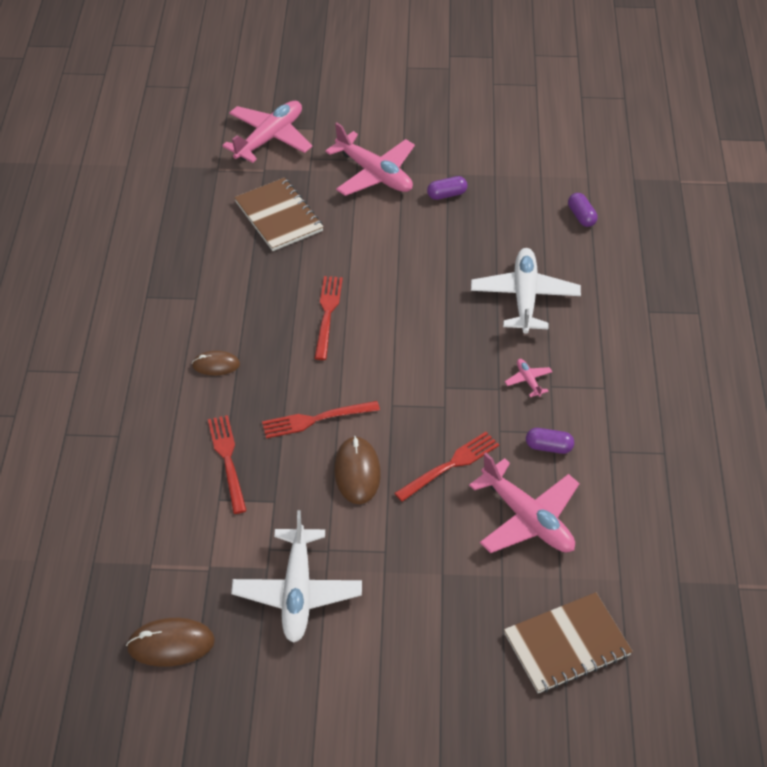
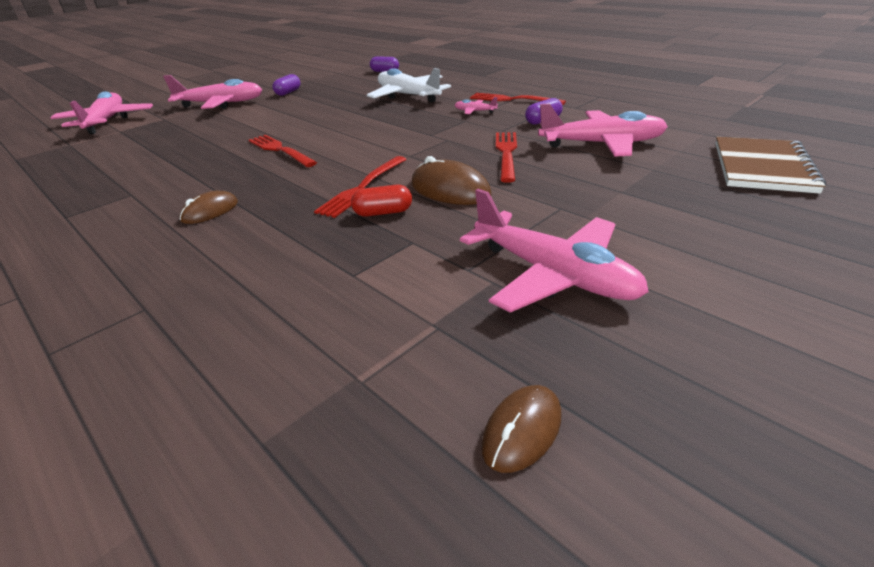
camera: 45 degrees left, 15 degrees down
(171, 644) = (522, 430): brown mouse -> brown mouse, size x0.64
(227, 459) = (316, 248): red fork -> red fork (512, 100)
(279, 216) = (164, 138): brown notebook -> none
(294, 459) = (383, 212): none -> red capsule
(297, 592) = (553, 274): white plane -> pink plane

